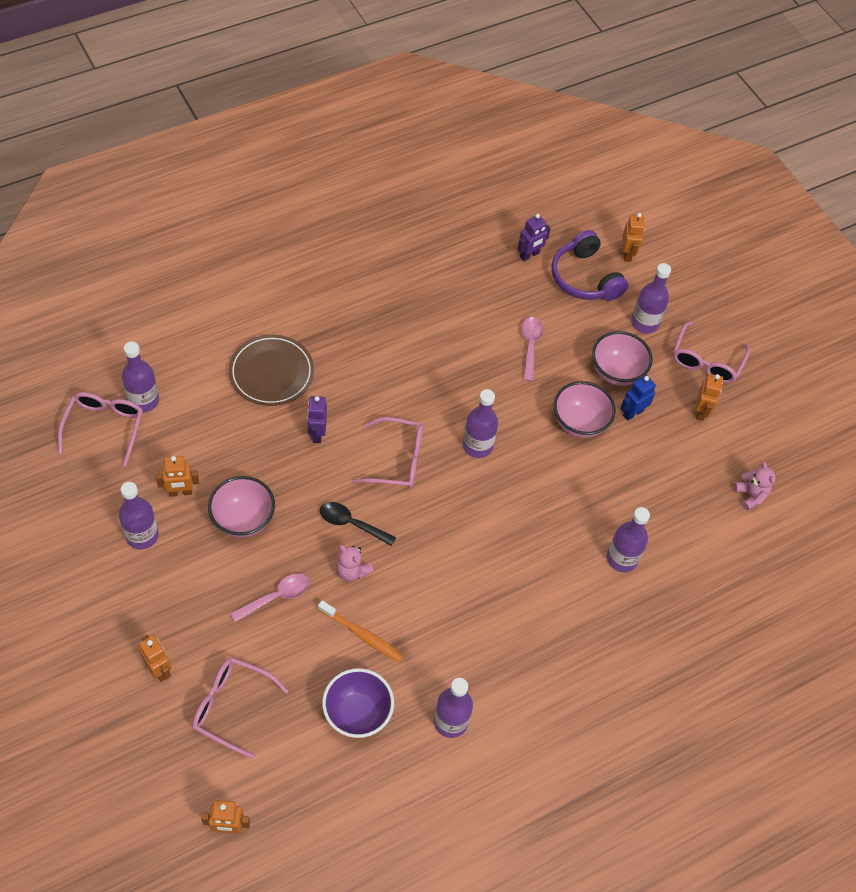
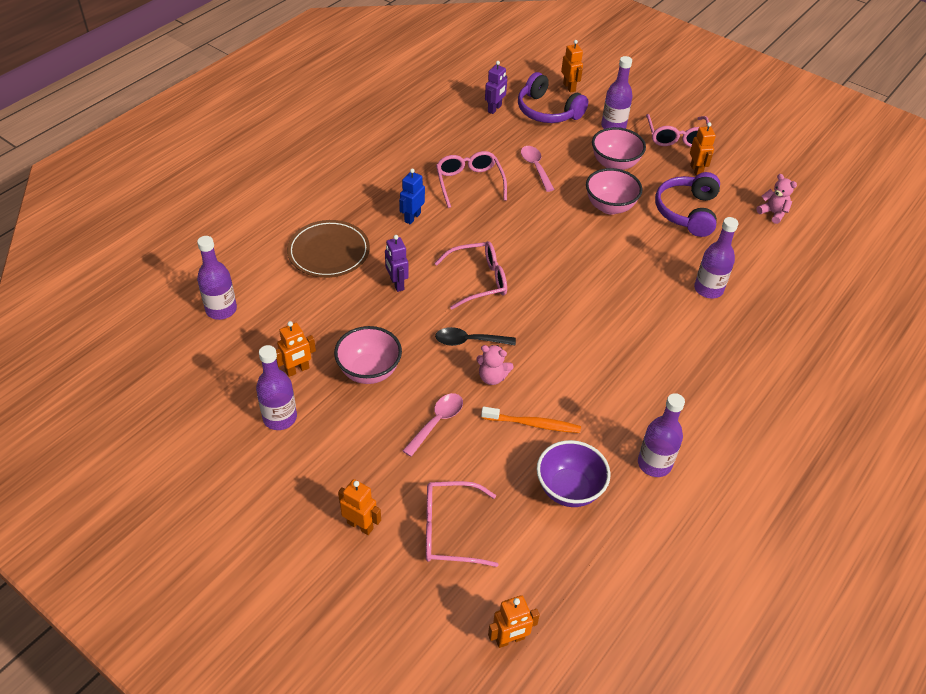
camera: 20 degrees left, 10 degrees down
(104, 427) = (194, 342): pink glasses -> pink glasses (469, 183)
(477, 445) = (539, 248): purple bottle -> none
(633, 413) = (646, 187): blue robot -> blue robot (412, 217)
(658, 459) = (687, 212): none -> purple headphones

